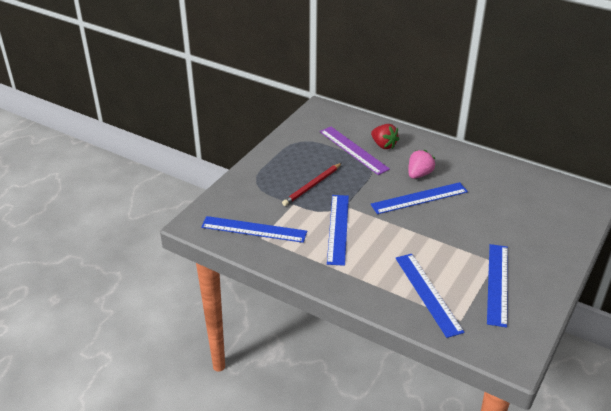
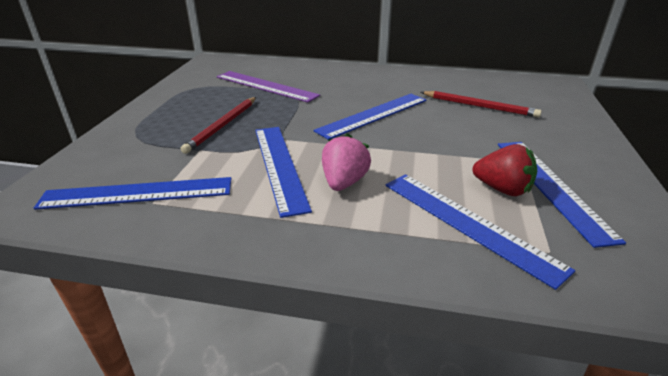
camera: 20 degrees left, 5 degrees down
(383, 145) = (301, 77): red strawberry -> red strawberry (502, 189)
(419, 174) = (358, 94): pink strawberry -> pink strawberry (344, 182)
(504, 207) = (479, 106): none -> red pencil

